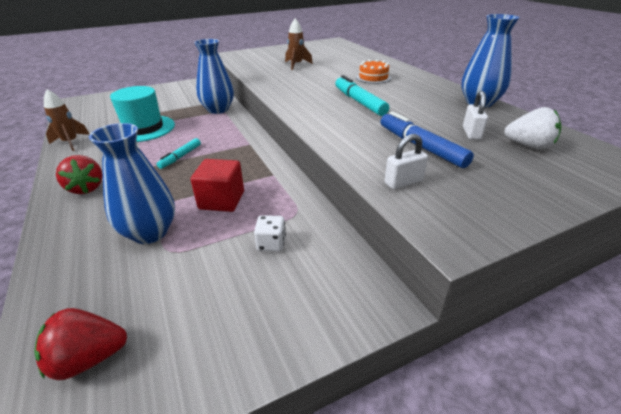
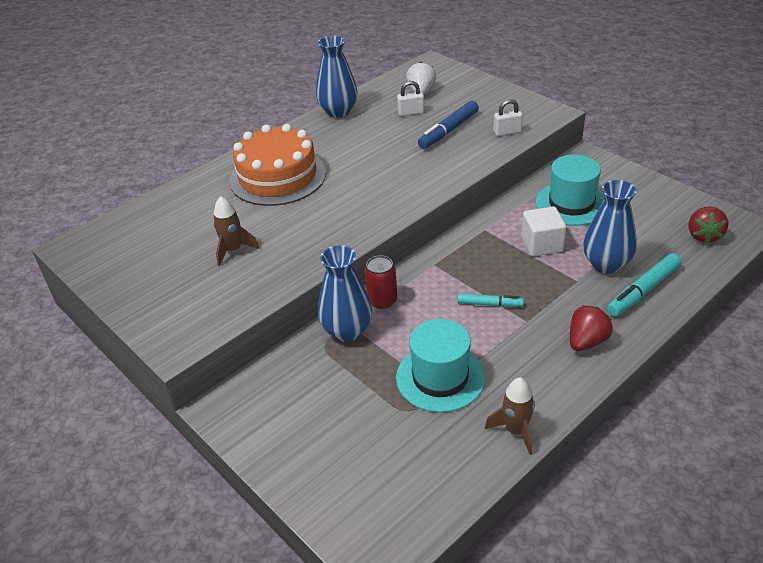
camera: 105 degrees left, 5 degrees up
(89, 358) = (703, 235): red strawberry -> red strawberry turned 45 degrees clockwise
(222, 200) = (542, 244): red cube -> white cube
(232, 122) = (382, 300): none -> red can
(271, 243) = (571, 204): white dice -> turquoise hat
(359, 102) = (365, 173): turquoise marker -> turquoise marker (643, 291)
(373, 77) = (278, 177): orange cake -> orange cake, size x2.16
(403, 182) = (507, 132): white padlock -> white padlock turned 60 degrees counterclockwise

